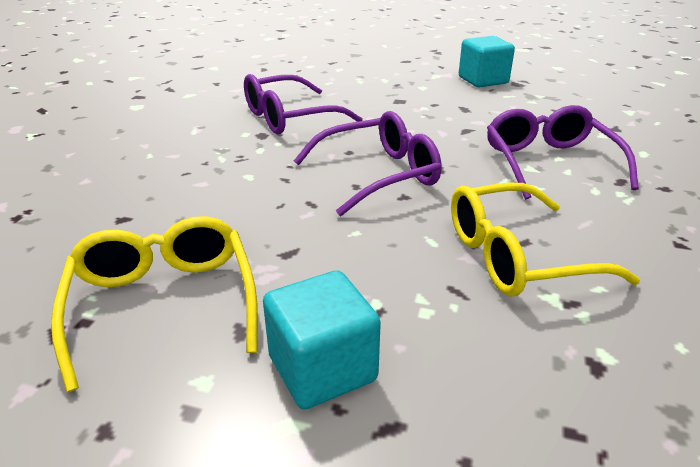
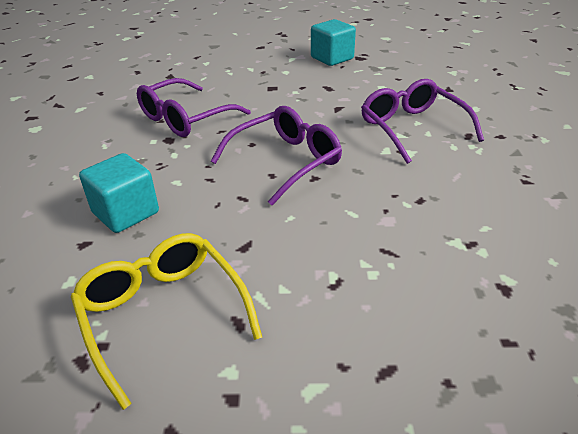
camera: 15 degrees left, 5 degrees up
(322, 368) = (317, 338): turquoise cube -> turquoise cube (126, 213)
(517, 256) = (420, 214): yellow glasses -> none

